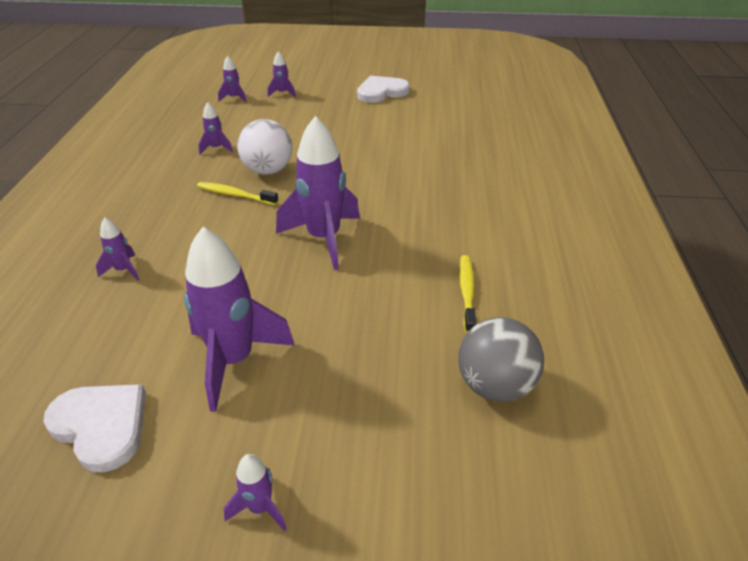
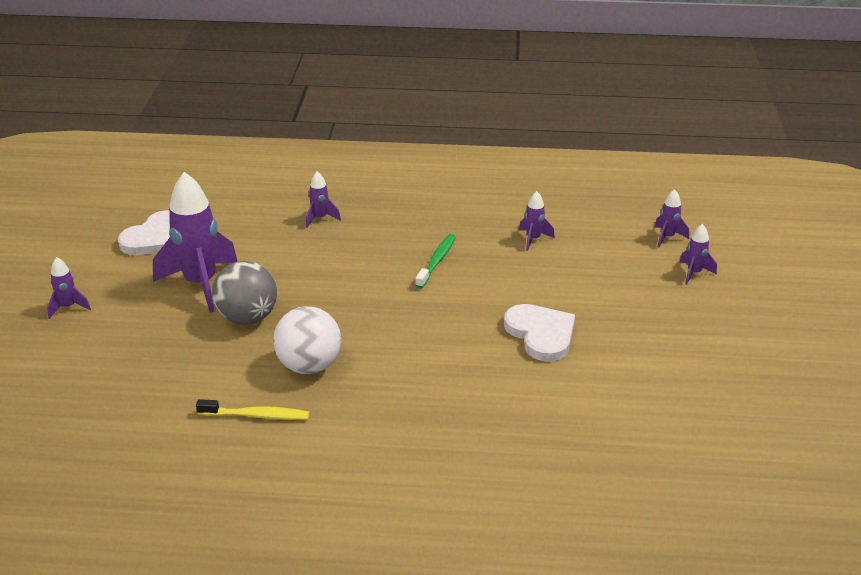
camera: 90 degrees right, 5 degrees down
(235, 195) = (436, 261): yellow toothbrush -> green toothbrush
(268, 170) = (487, 277): white ball -> white ball (309, 366)
(323, 239) = (355, 321): purple rocket -> none
(381, 92) = (728, 362): white heart -> white heart (541, 334)
(495, 385) = (133, 423): grey ball -> grey ball (247, 318)

